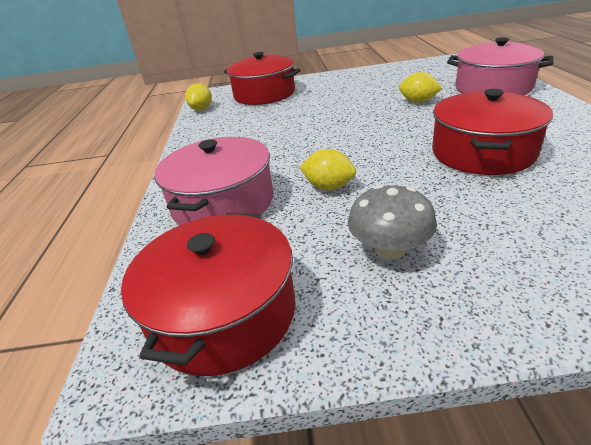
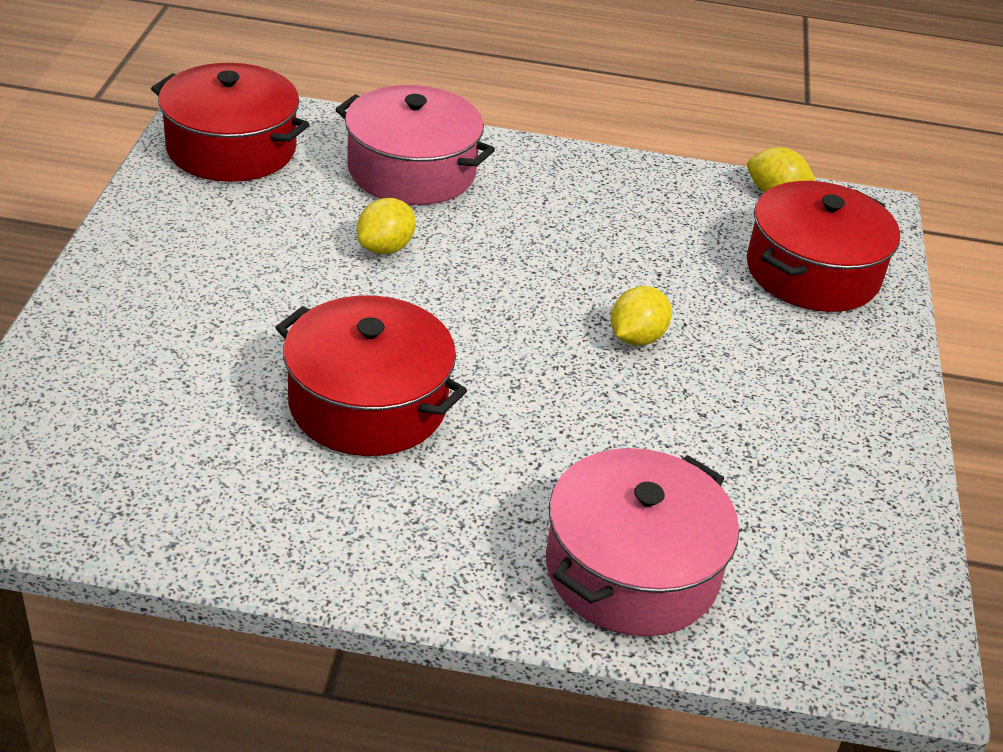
camera: 95 degrees right, 5 degrees up
(390, 249) = (233, 249): grey mushroom -> none
(418, 102) = (624, 435): yellow lemon -> yellow lemon (636, 338)

